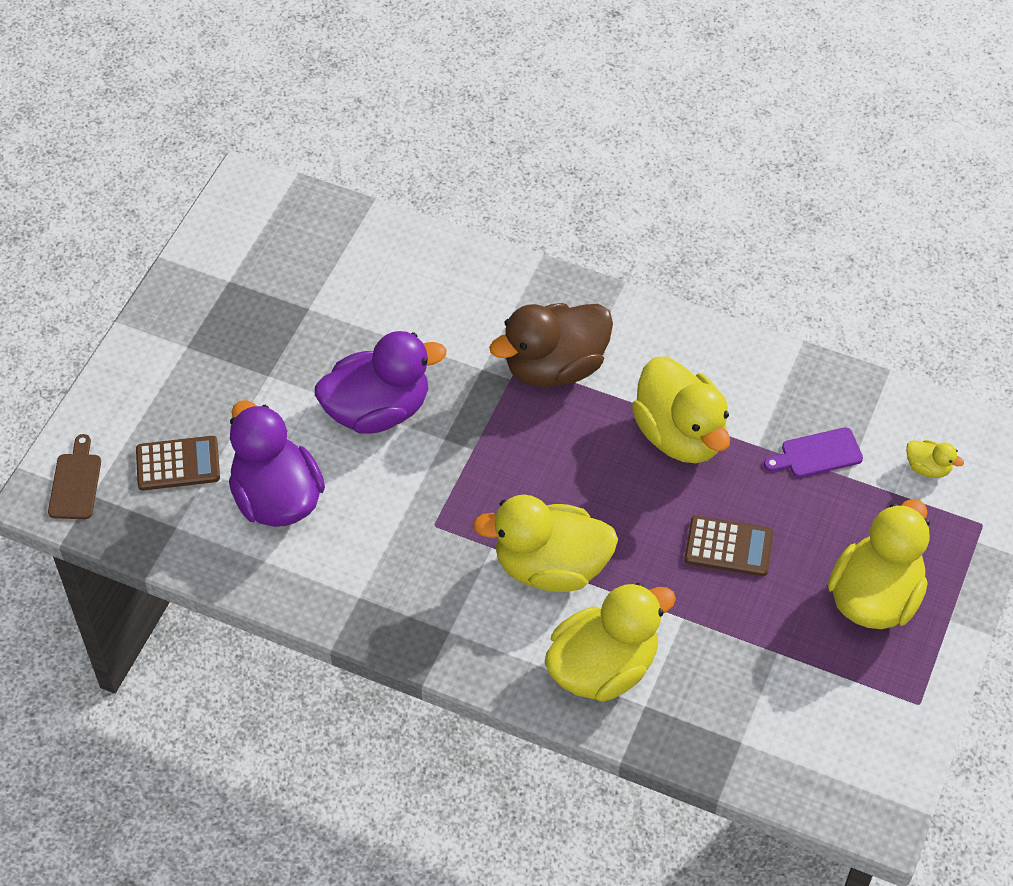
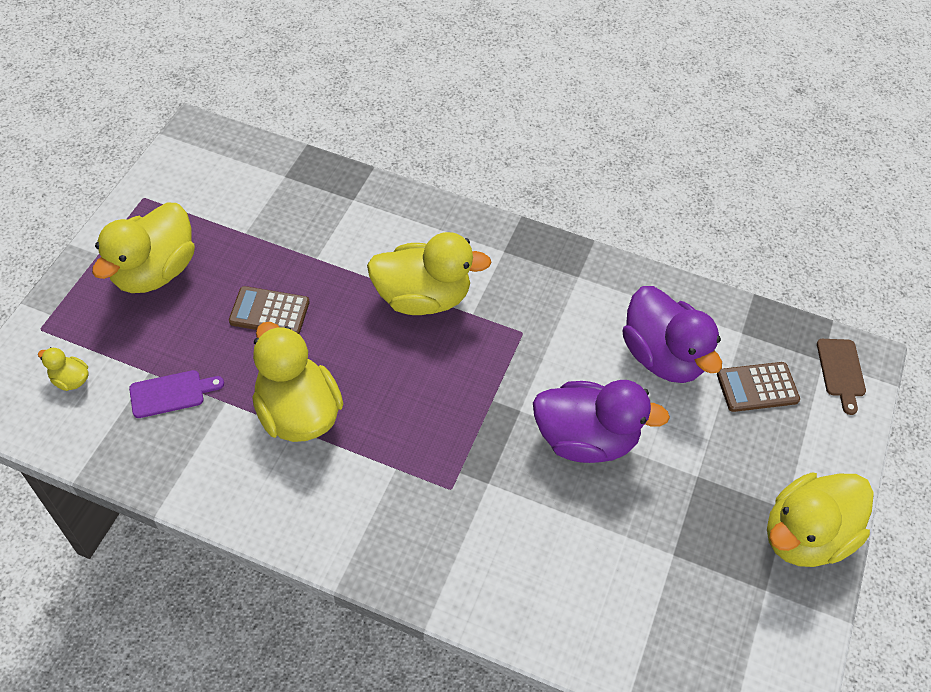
camera: 175 degrees right, 0 degrees up
(378, 410) = (585, 439): purple duck -> purple duck turned 150 degrees counterclockwise
(555, 367) = (415, 485): brown duck -> none
(603, 667) = (383, 224): yellow duck -> yellow duck (805, 536)

